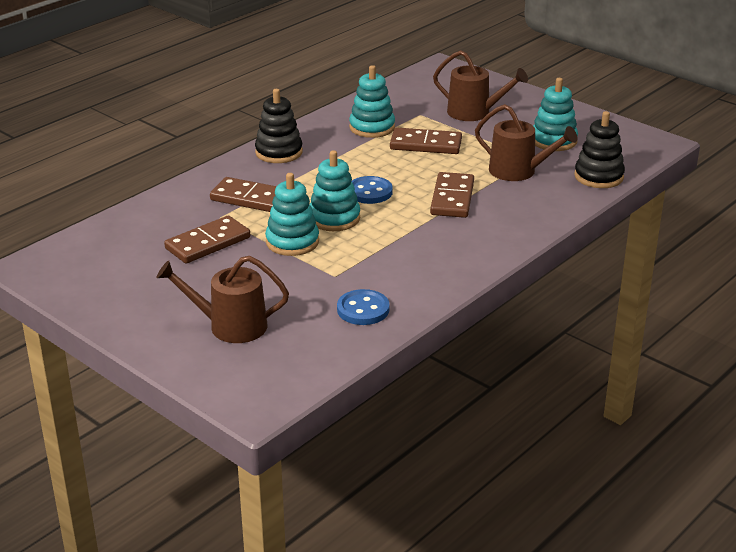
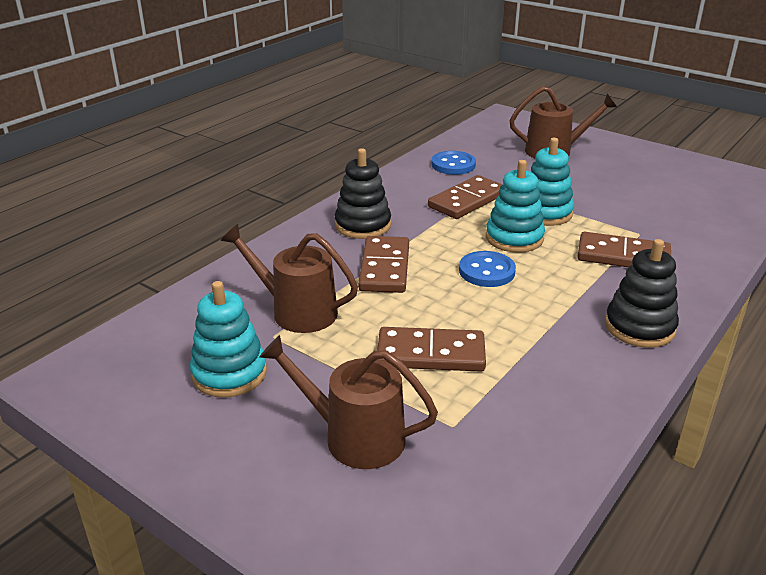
camera: 175 degrees right, 0 degrees up
(208, 243) = (627, 208): brown domino -> brown domino (467, 200)
(372, 127) = (525, 387): turquoise stacking toy -> none
(598, 176) = (189, 308): black stacking toy -> black stacking toy (363, 225)

